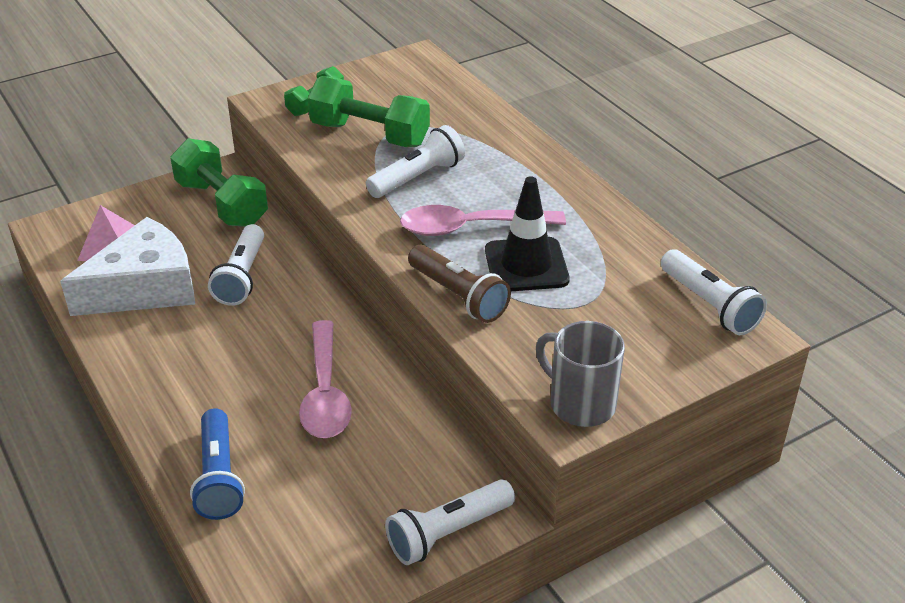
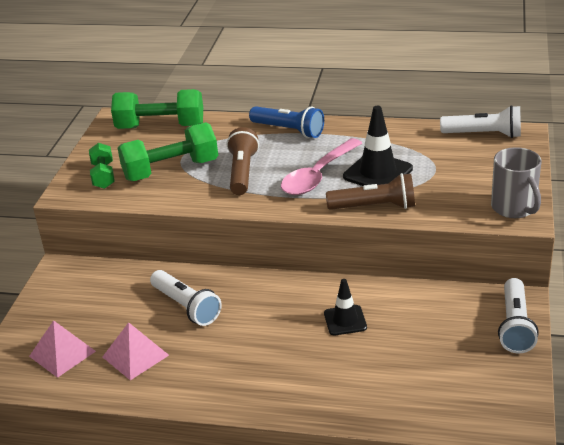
camera: 45 degrees left, 5 degrees down
(144, 287) = (135, 356): white cheese -> pink pyramid
(218, 477) = (369, 399): blue flashlight -> blue flashlight (289, 130)
(222, 204) = (95, 282): green dumbbell -> green dumbbell (160, 127)
(325, 393) = (345, 320): pink spoon -> black traffic cone
(418, 177) = (242, 172): white flashlight -> brown flashlight
(580, 404) = (514, 208): grey mug -> grey mug turned 105 degrees counterclockwise

